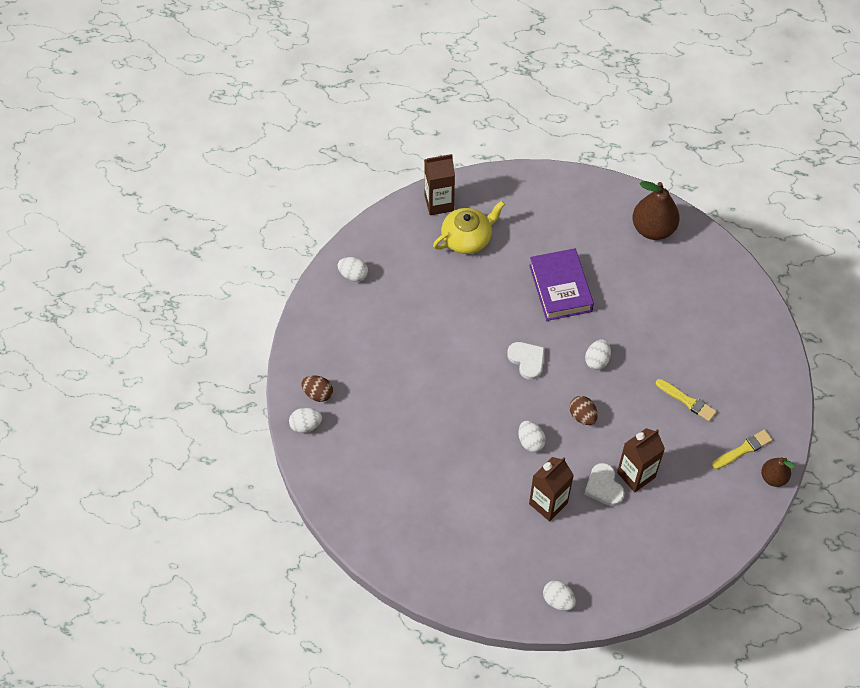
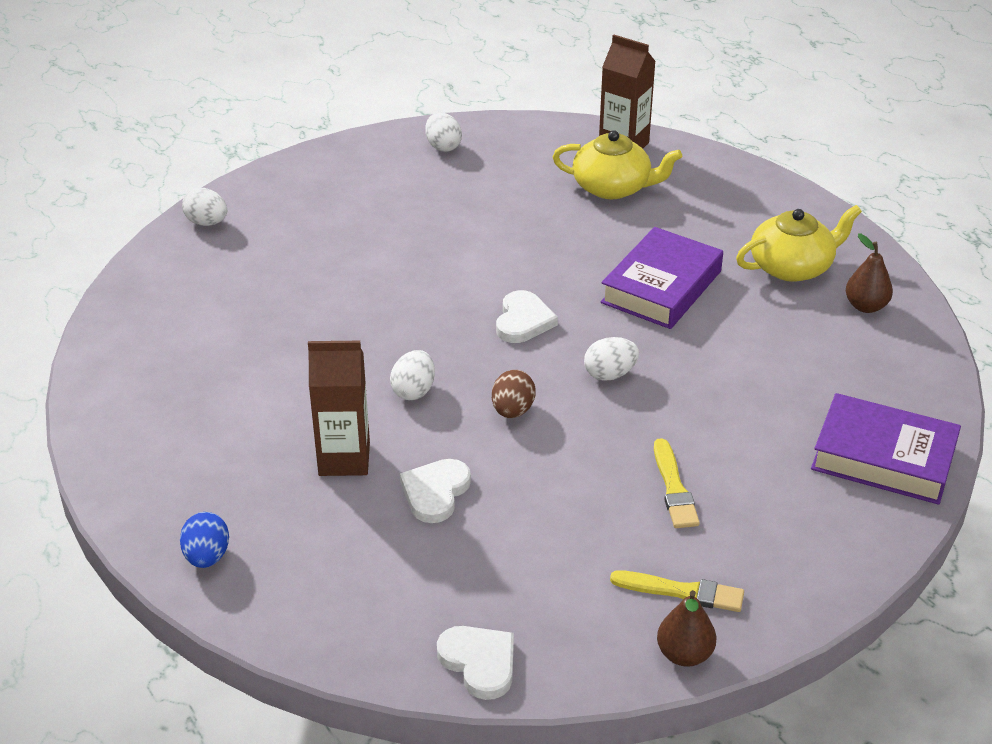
camera: 45 degrees right, 20 degrees down
(318, 394) = (259, 208): brown egg -> none
(558, 600) = (207, 557): white egg -> blue egg
(600, 228) = (792, 267): none -> yellow teapot
(636, 475) = (493, 511): brown carton -> none
(653, 229) = (865, 306): brown pear -> brown pear, size x0.57
(712, 549) = (479, 662): none -> white heart
(743, 315) = (883, 457): none -> purple book

